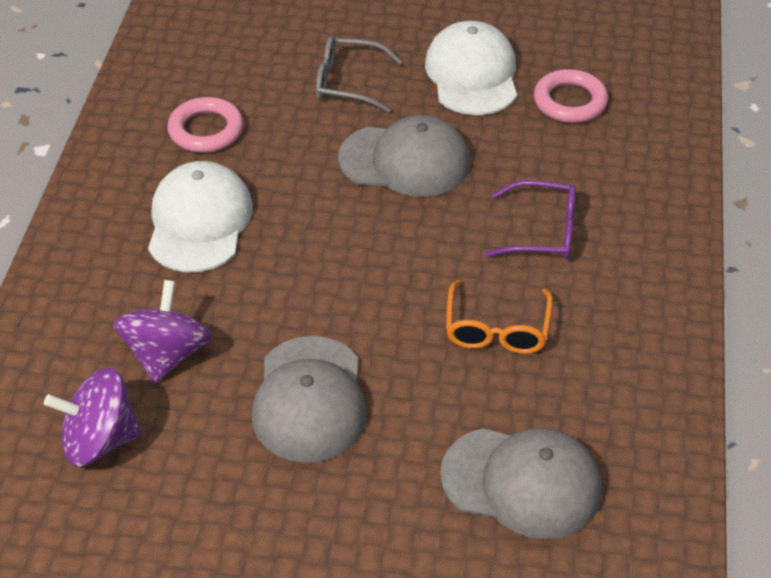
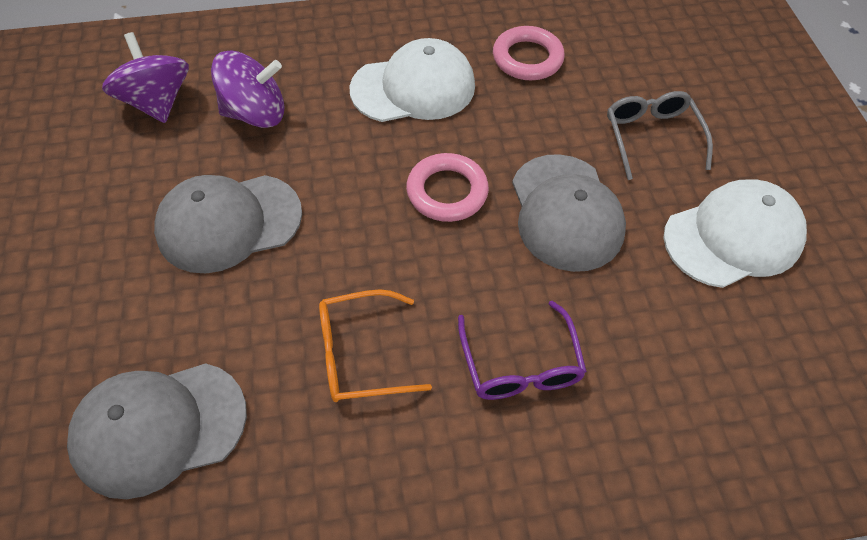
camera: 70 degrees right, 10 degrees up
(521, 482) = (159, 428): grey cap -> grey cap turned 75 degrees clockwise
(570, 101) = (750, 344): pink ring -> pink ring (447, 192)

